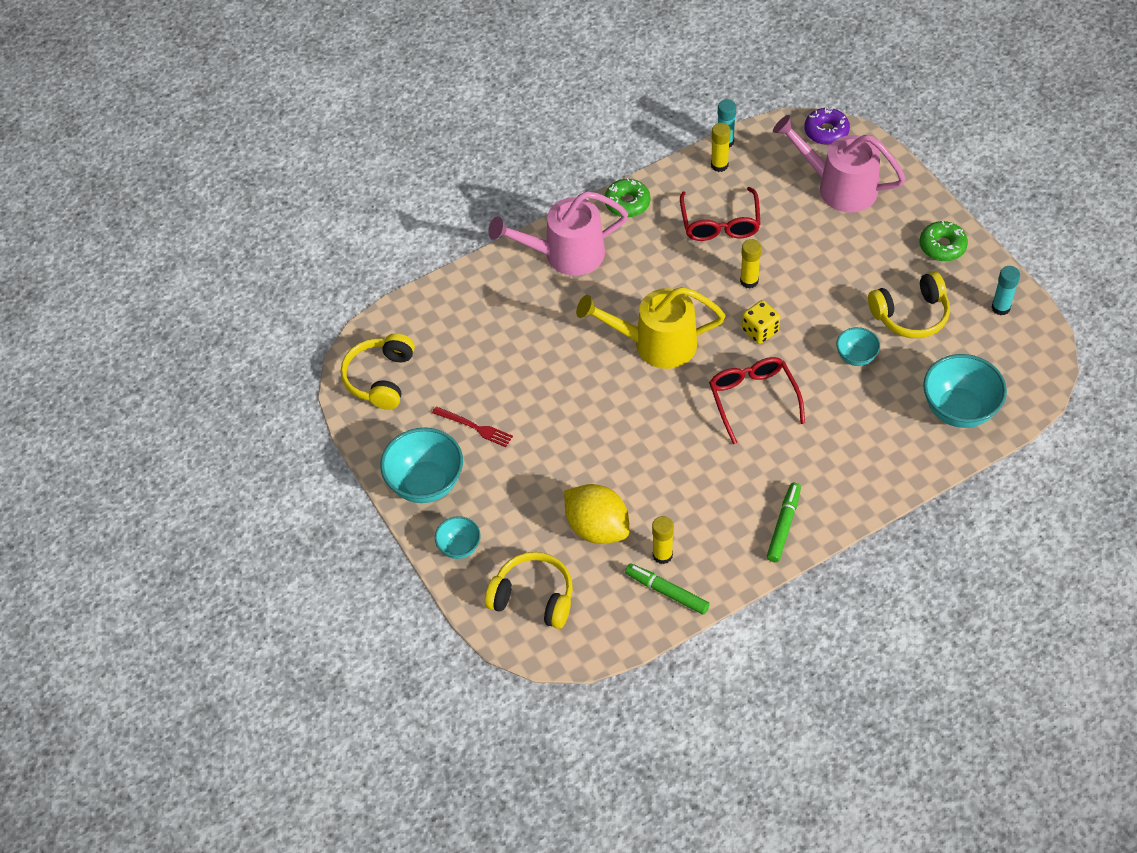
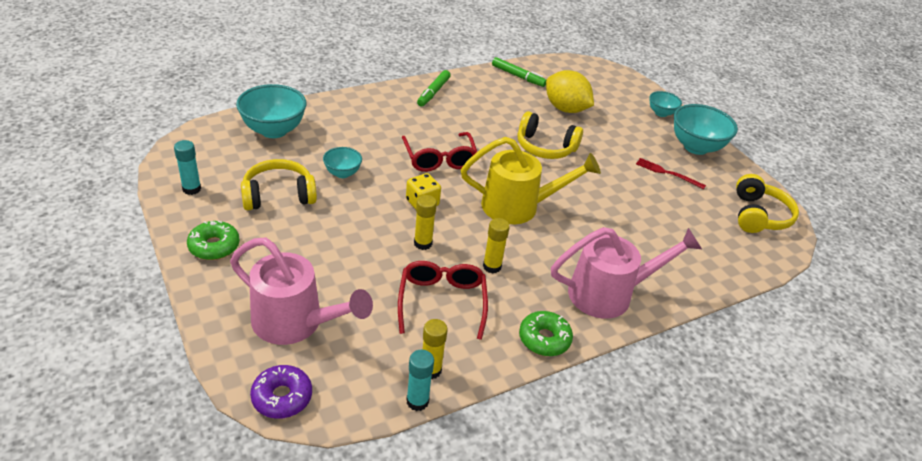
camera: 175 degrees right, 15 degrees down
(533, 597) = (606, 86): yellow headphones -> yellow headphones (545, 147)
(662, 555) = (520, 91): yellow glue stick -> yellow glue stick (492, 266)

